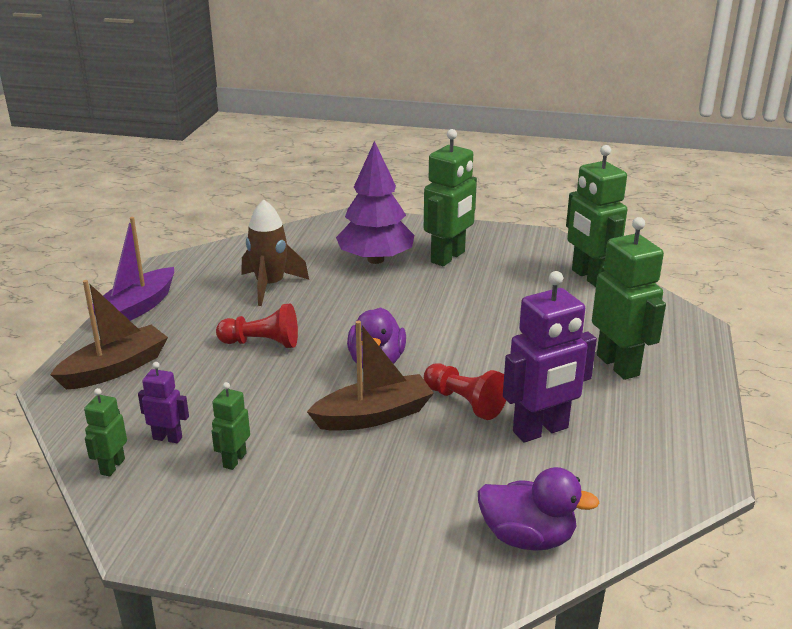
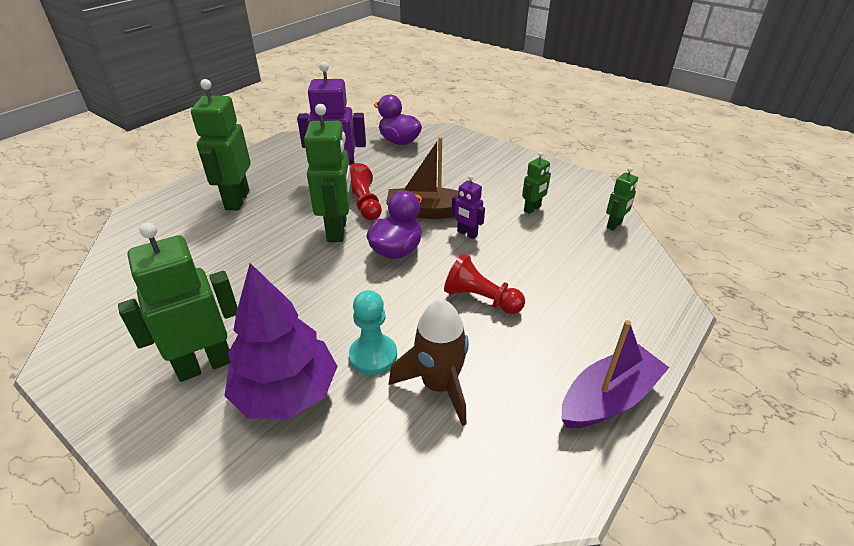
camera: 155 degrees left, 10 degrees up
(115, 369) = (623, 310): brown boat -> none
(167, 438) = (576, 234): purple robot -> purple robot (467, 233)
(331, 288) = (373, 355): none -> turquoise pawn
(589, 277) = (123, 283): green robot -> green robot (337, 230)

